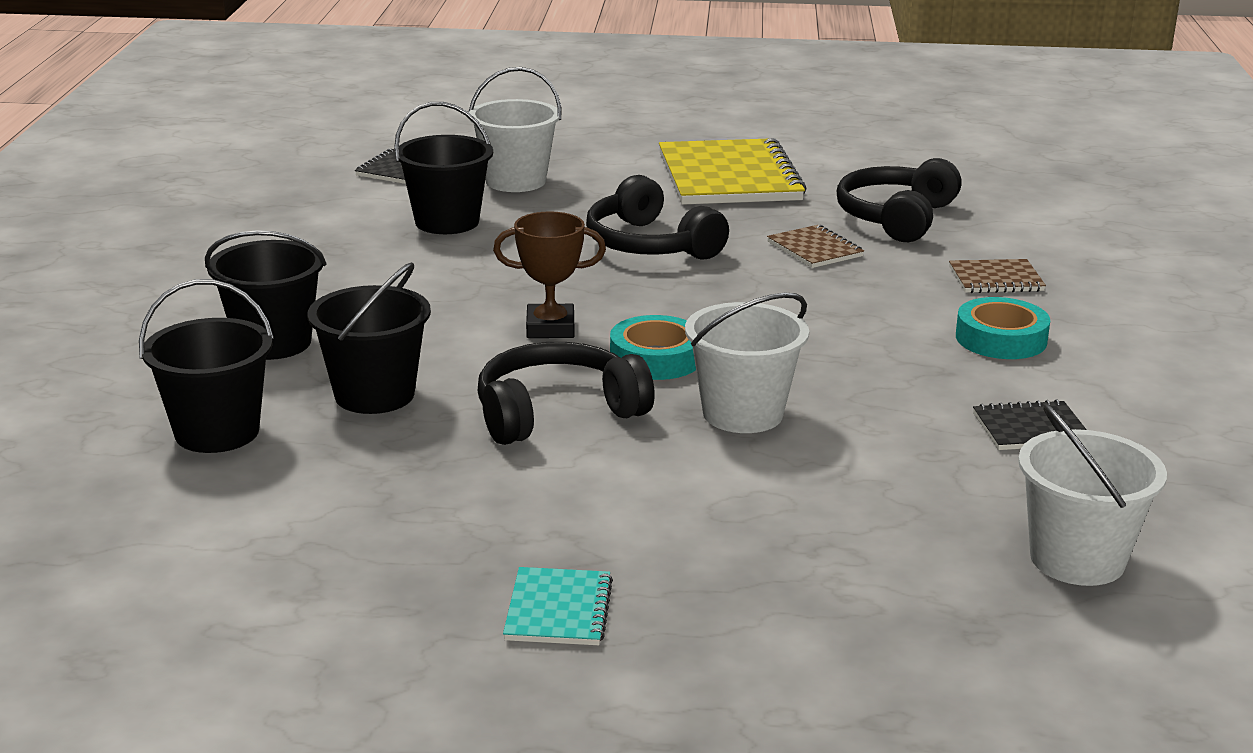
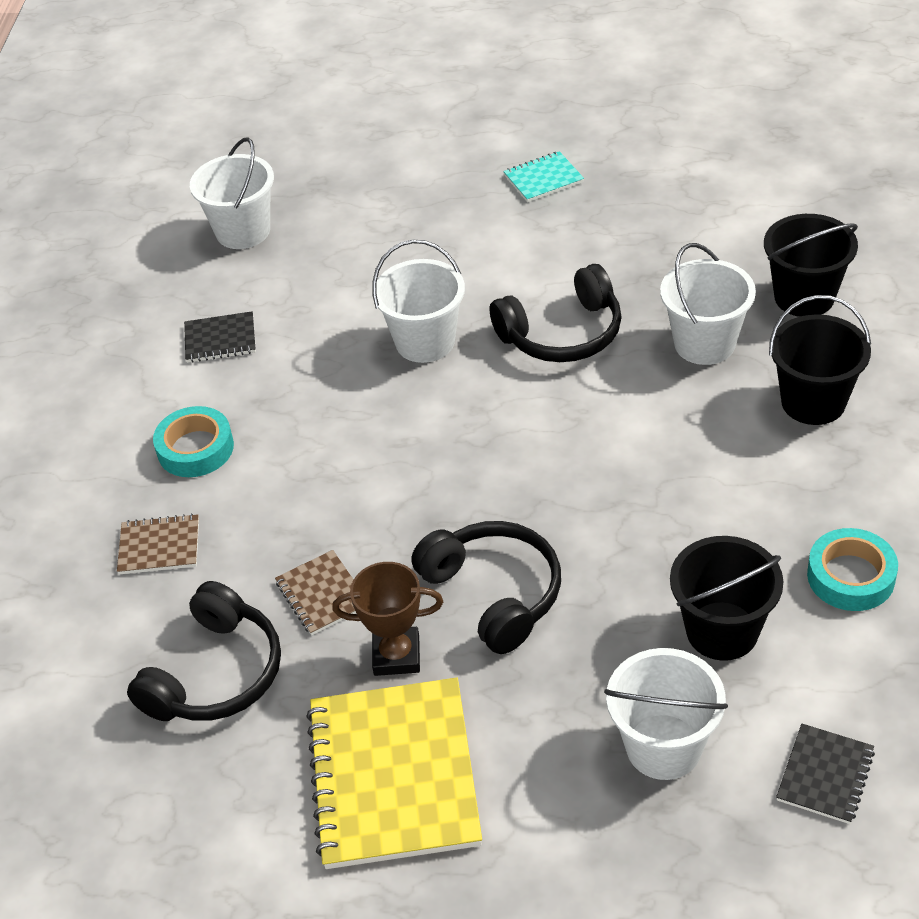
camera: 175 degrees left, 20 degrees up
(374, 395) = (704, 343): black bucket -> white bucket
(550, 328) = (580, 438): brown trophy -> brown trophy (396, 655)
(558, 610) = (543, 179): turquoise notebook -> turquoise notebook turned 60 degrees clockwise
(656, 358) = (489, 402): turquoise tape -> turquoise tape (850, 576)

